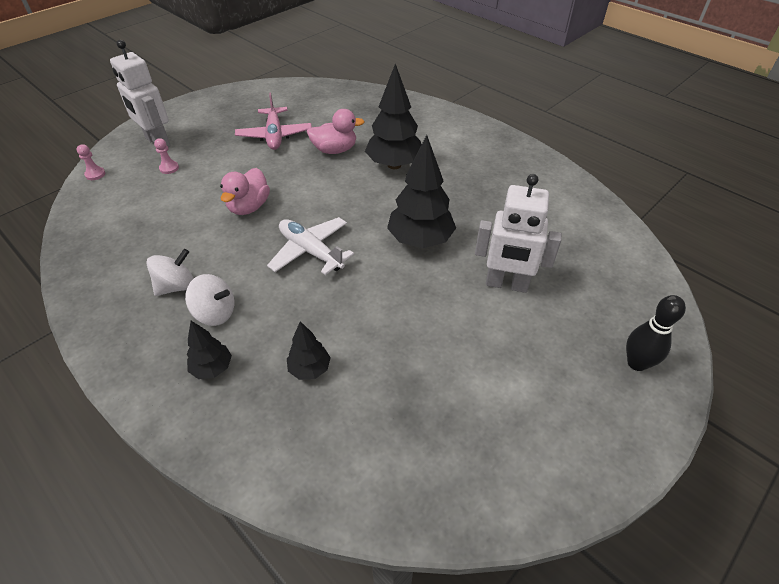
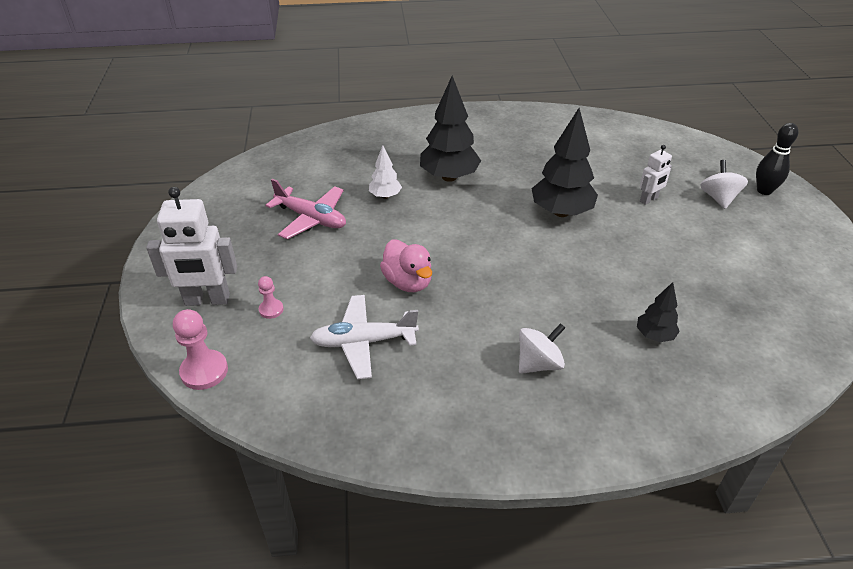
camera: 50 degrees left, 5 degrees down
(95, 174) = (204, 371): pink pawn -> pink pawn, size x1.75
(177, 286) = (476, 375): white spinning top -> white spinning top (718, 198)
(212, 368) = (607, 392): black tree -> none
(311, 251) = (514, 273): white plane -> white plane (364, 342)
(335, 150) = (385, 196): pink duck -> white tree
(506, 284) = (649, 199): white robot -> white robot, size x0.54

